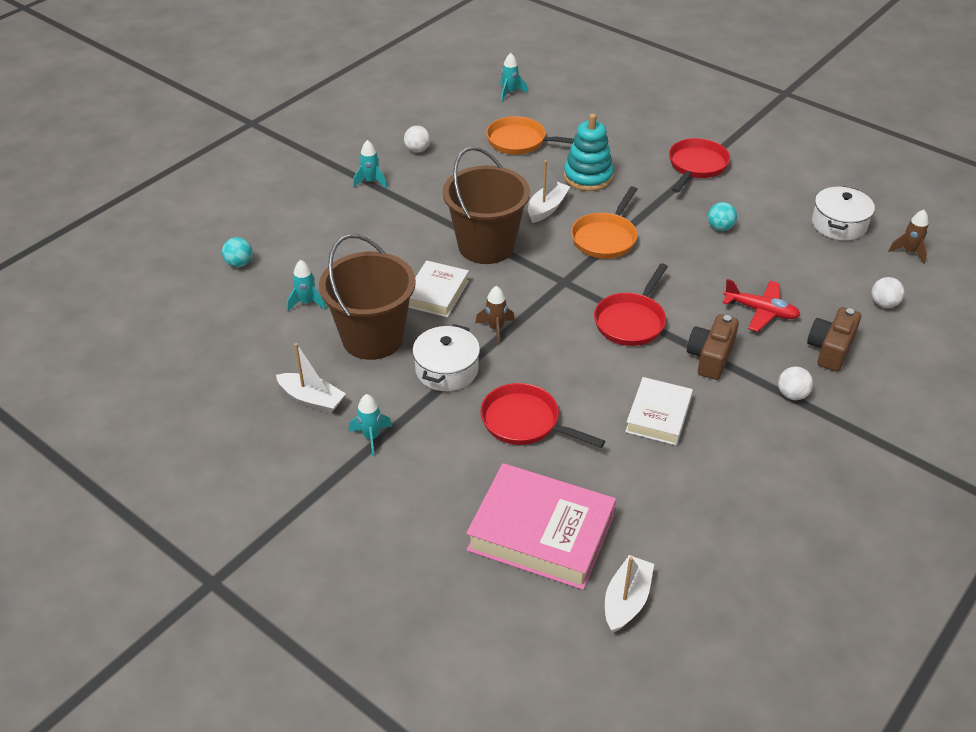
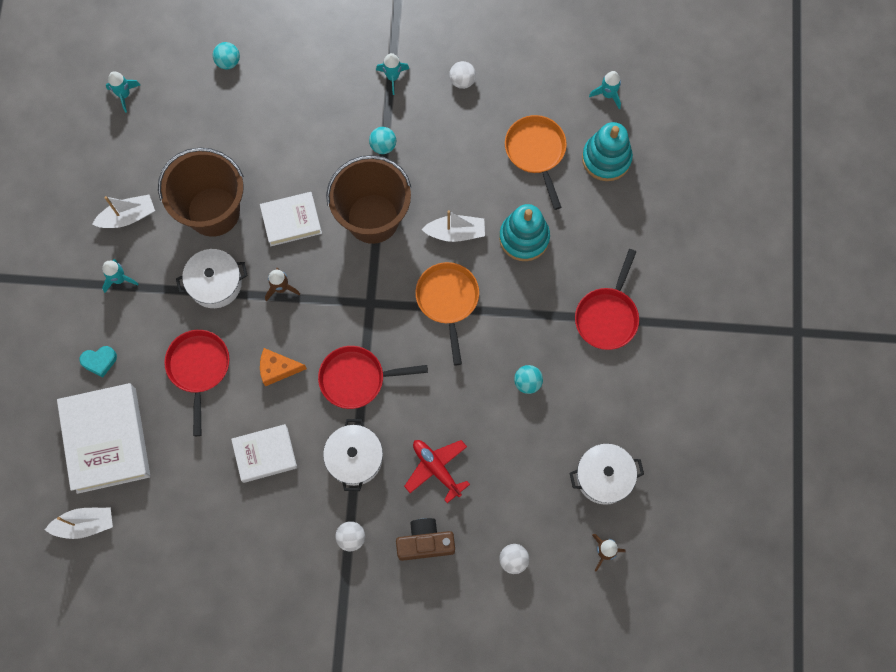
camera: 55 degrees right, 30 degrees up
(307, 302) = (219, 140): turquoise rocket -> turquoise rocket (124, 95)
(312, 399) = (128, 216): white boat -> white boat turned 105 degrees counterclockwise
(426, 212) = (383, 146): none -> turquoise ball
(446, 496) = (99, 361): none -> turquoise heart
(541, 533) = (107, 440): pink book -> white book
(561, 114) = (606, 158): none -> turquoise stacking toy
(576, 367) = (278, 369): none -> orange cheese
(605, 238) = (448, 300): orange pan -> orange pan turned 90 degrees clockwise
(696, 166) = (607, 316): red pan -> red pan turned 120 degrees clockwise
(710, 357) = (354, 458): brown camera -> white pot
(761, 311) = (436, 468): red plane -> red plane turned 150 degrees clockwise

